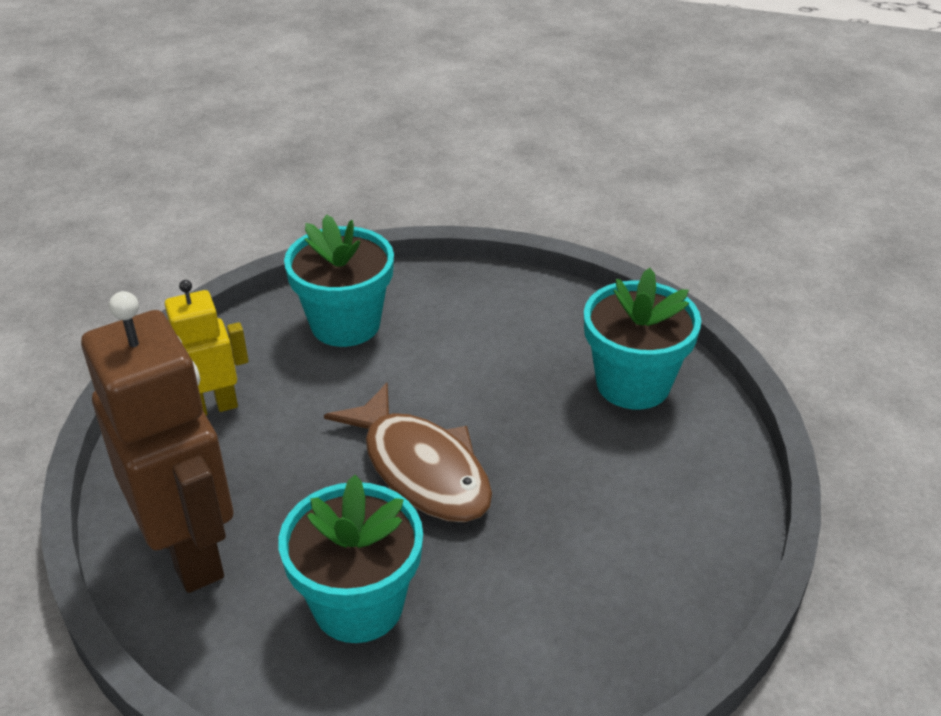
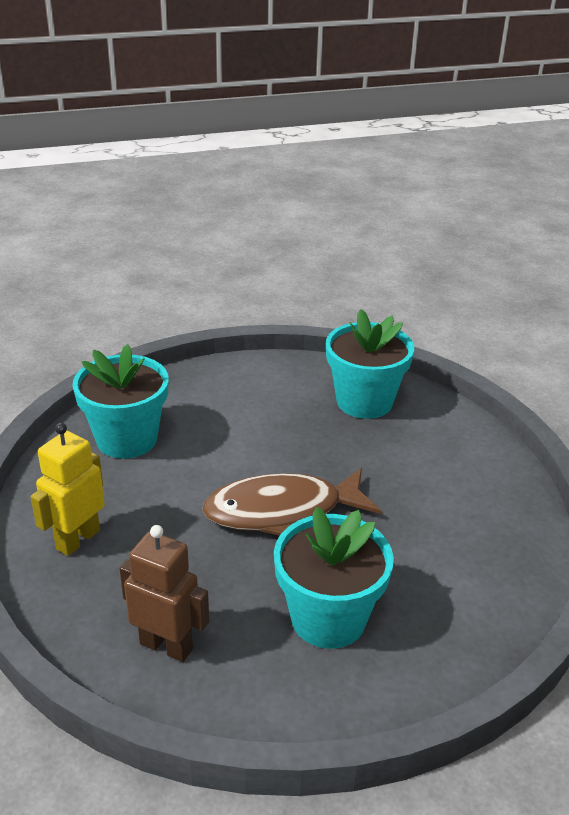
camera: 35 degrees left, 5 degrees down
(190, 550) = (166, 646): brown robot -> brown robot, size x0.56
(421, 469) = (282, 511): brown fish -> brown fish turned 150 degrees clockwise

